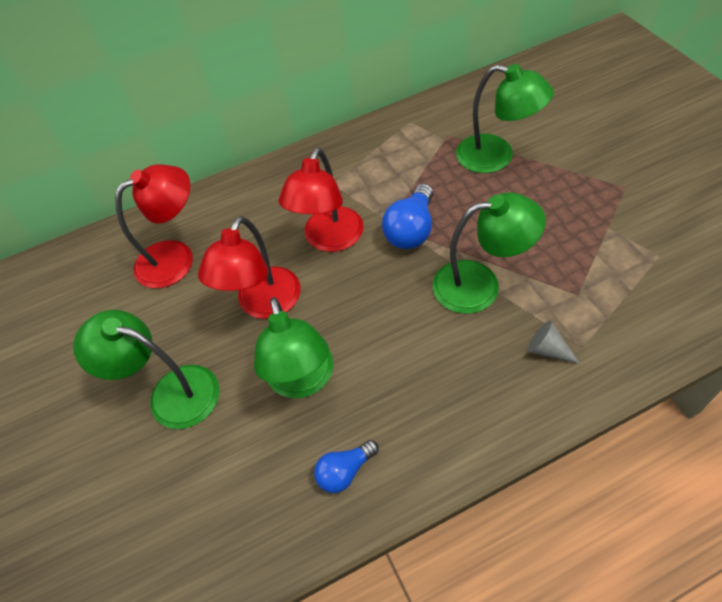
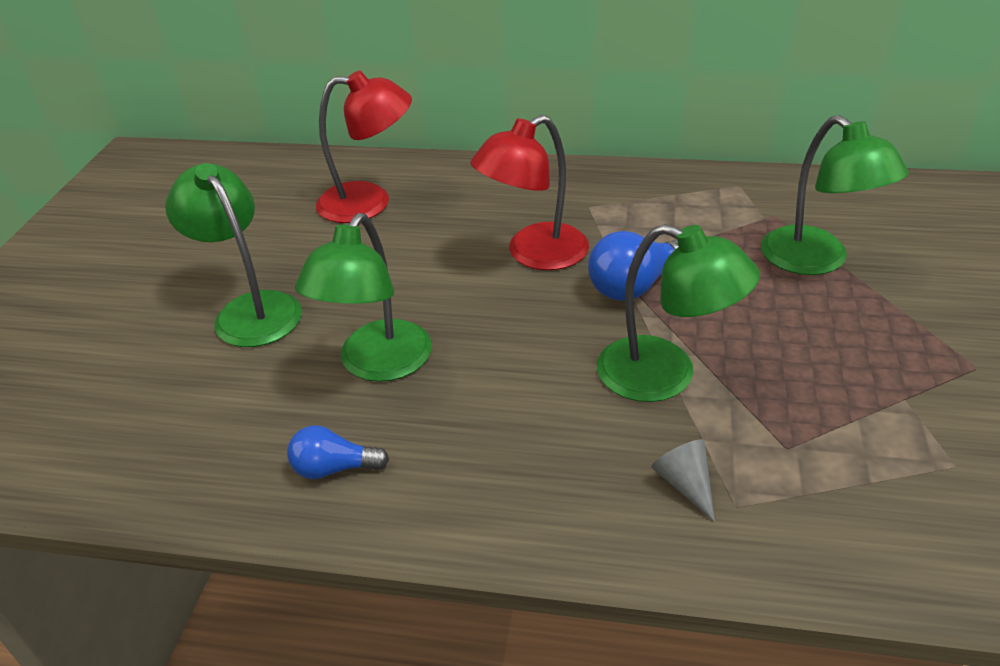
camera: 30 degrees right, 15 degrees down
(263, 304) = (409, 280): red lamp -> none

